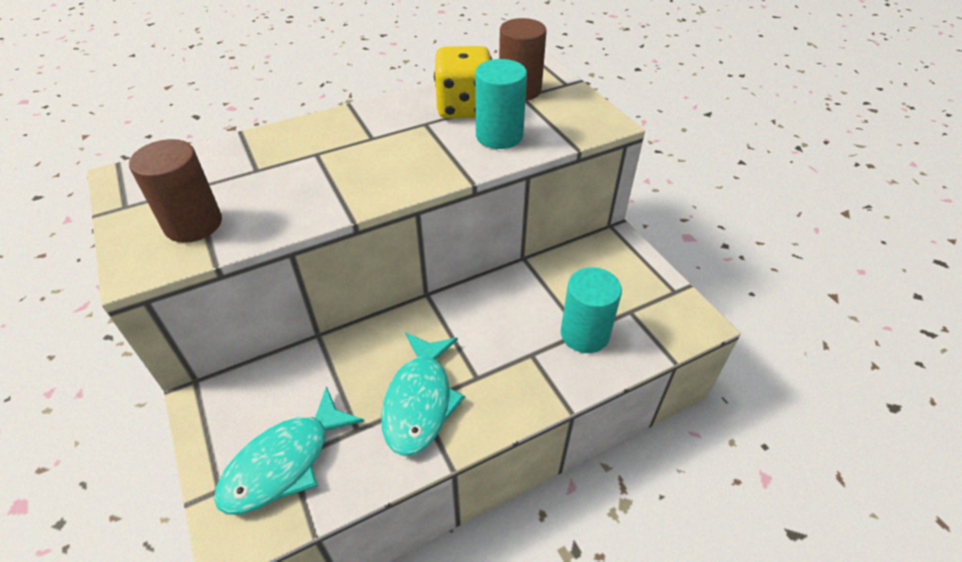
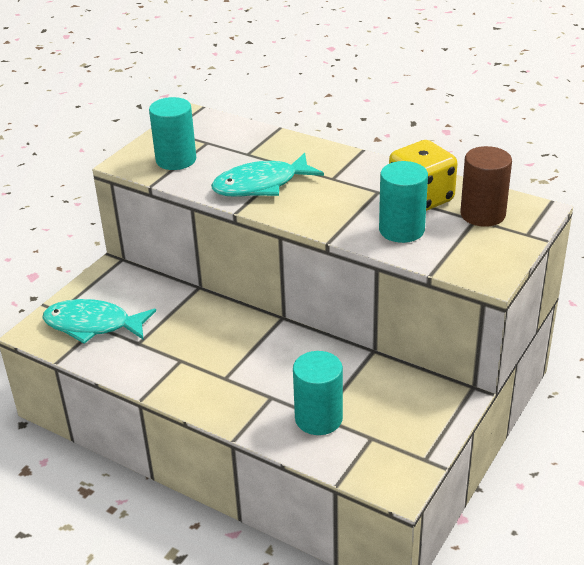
camera: 60 degrees right, 10 degrees down
(193, 224) = (176, 160): brown cylinder -> turquoise cylinder
(420, 401) = (181, 359): turquoise fish -> turquoise fish (261, 185)

